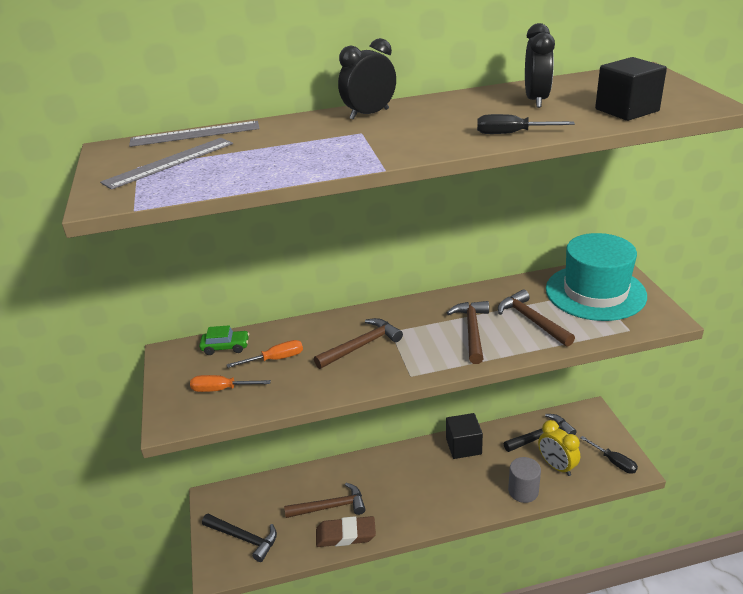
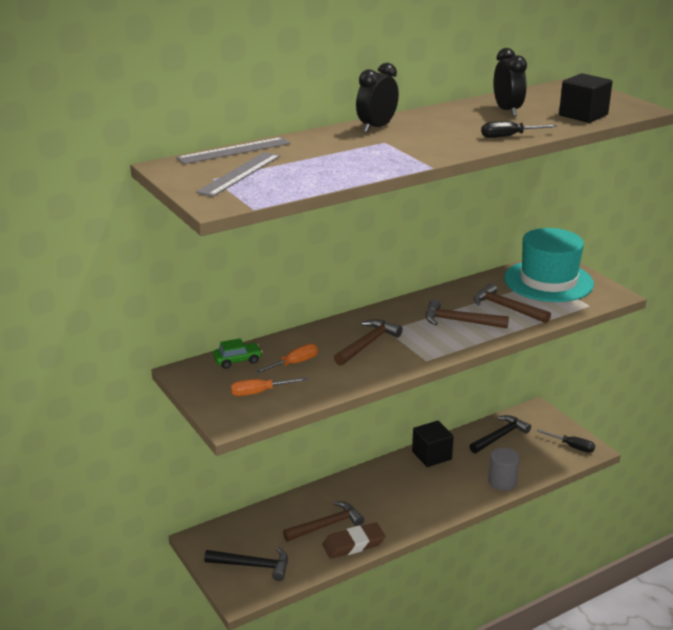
camera: 20 degrees left, 5 degrees down
(472, 331) = (459, 321): brown hammer -> brown hammer turned 60 degrees counterclockwise
(556, 466) = (523, 458): yellow clock -> none

